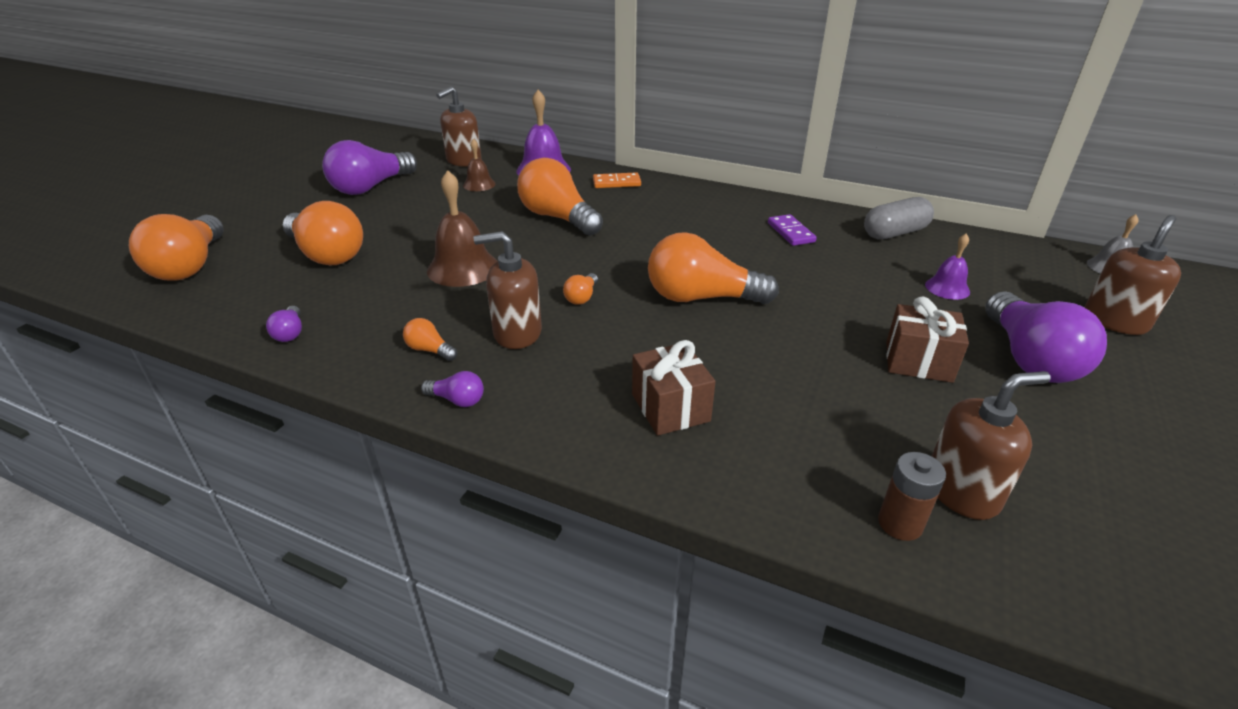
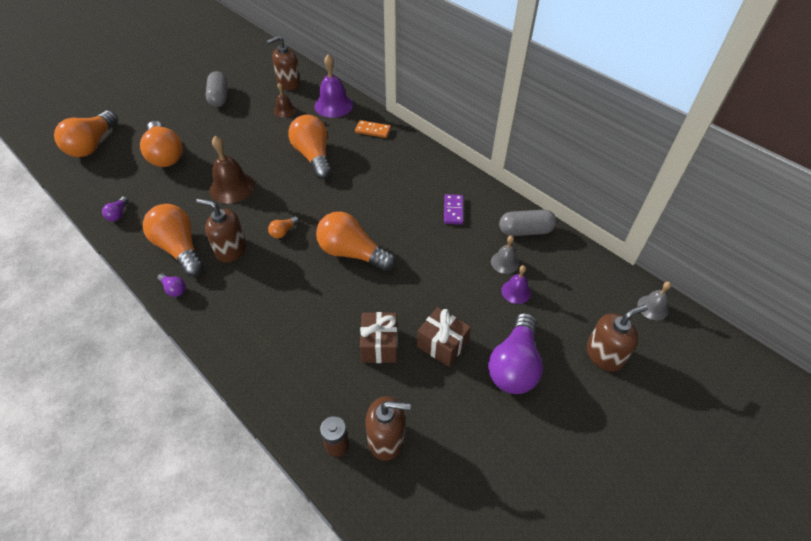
camera: 20 degrees right, 15 degrees up
(371, 187) = (219, 97): purple light bulb -> grey capsule
(430, 350) = (179, 248): orange light bulb -> orange light bulb, size x2.32
(670, 407) = (276, 330): brown gift -> brown gift (379, 345)
(903, 265) = (504, 262): none -> grey bell

